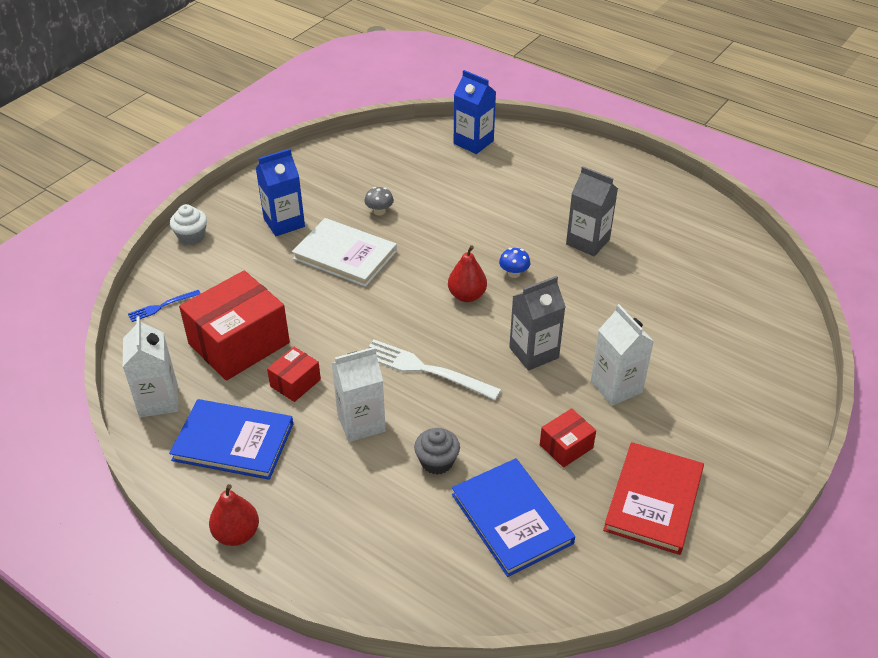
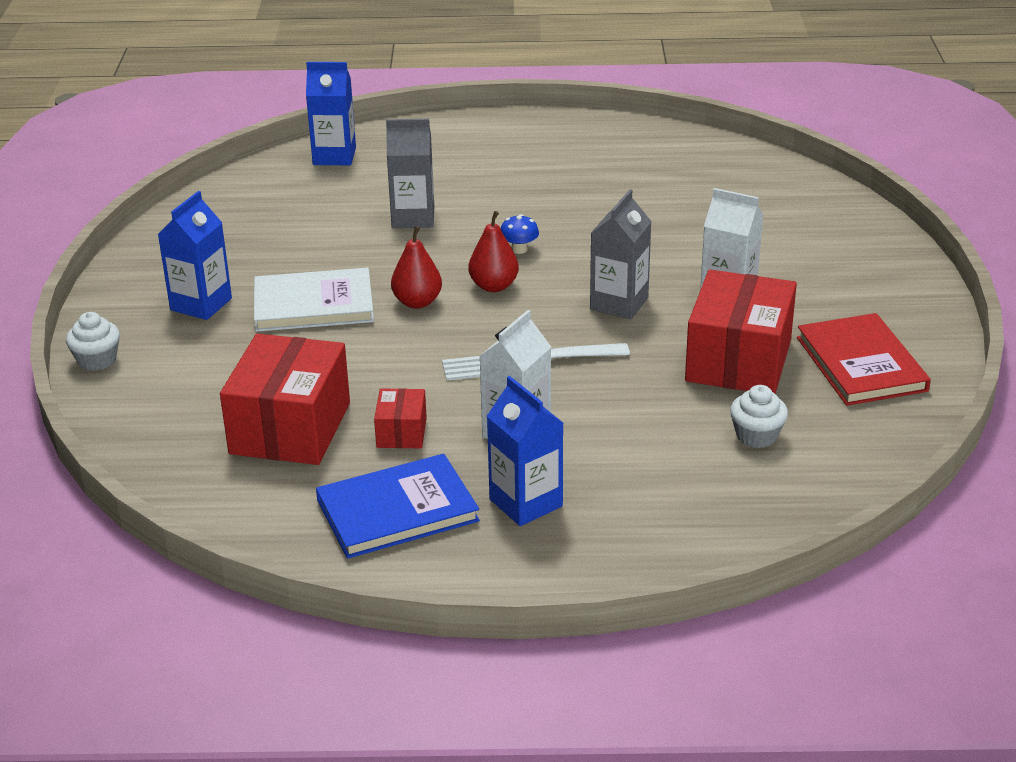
camera: 35 degrees left, 10 degrees down
(158, 400) = (260, 517): white carton -> none
(161, 306) = (147, 436): blue fork -> none
(237, 534) = (503, 580): red pear -> red pear (417, 302)
(310, 482) = (526, 503): none -> blue carton
(379, 211) = (304, 253): grey mushroom -> none
(437, 461) = (632, 427): grey cupcake -> none
(512, 518) = (756, 436): blue book -> white cupcake
(566, 446) = (738, 360): red box -> red box, size x2.07
(587, 242) = (561, 196): grey carton -> grey carton (413, 218)

